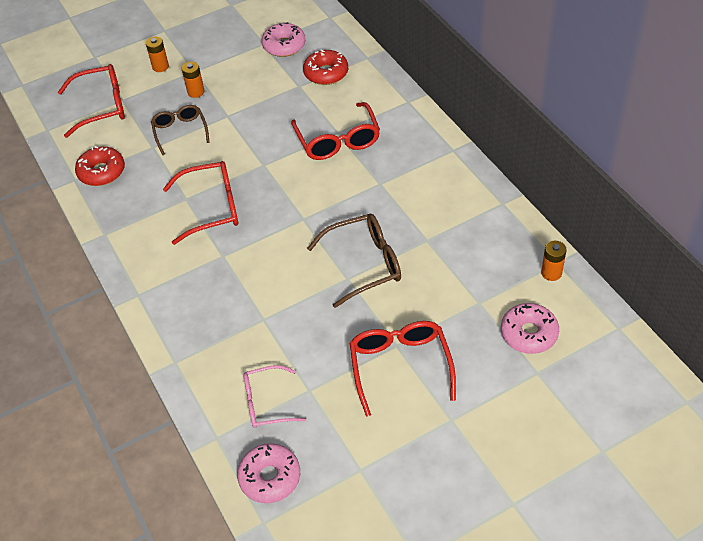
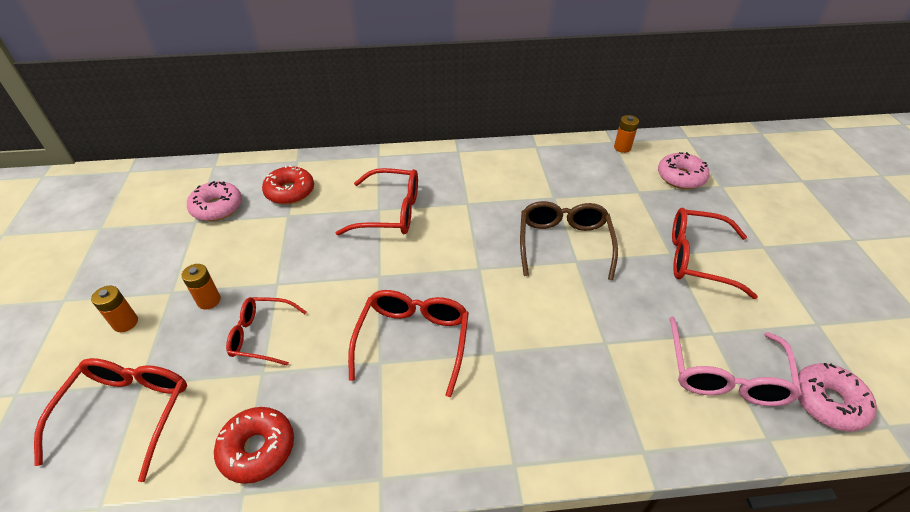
camera: 70 degrees left, 5 degrees down
(180, 131) = (261, 335): brown glasses -> red glasses
(266, 403) = (725, 374): pink glasses -> pink glasses, size x1.50

